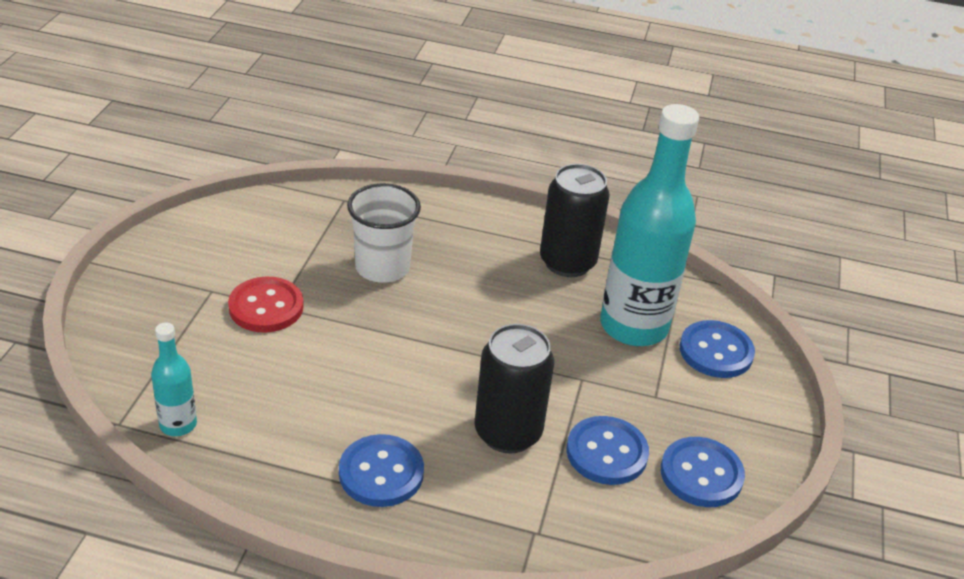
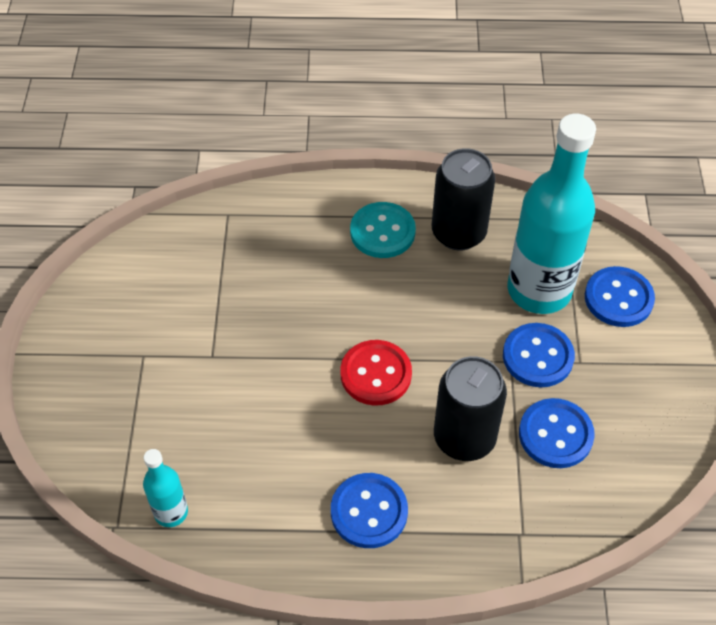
camera: 10 degrees left, 15 degrees up
(266, 307) = (201, 360): red button -> red button (376, 374)
(382, 267) = (292, 285): white cup -> none
(490, 245) = (382, 232): none -> turquoise button
(701, 474) = (641, 434): blue button -> blue button (538, 357)

